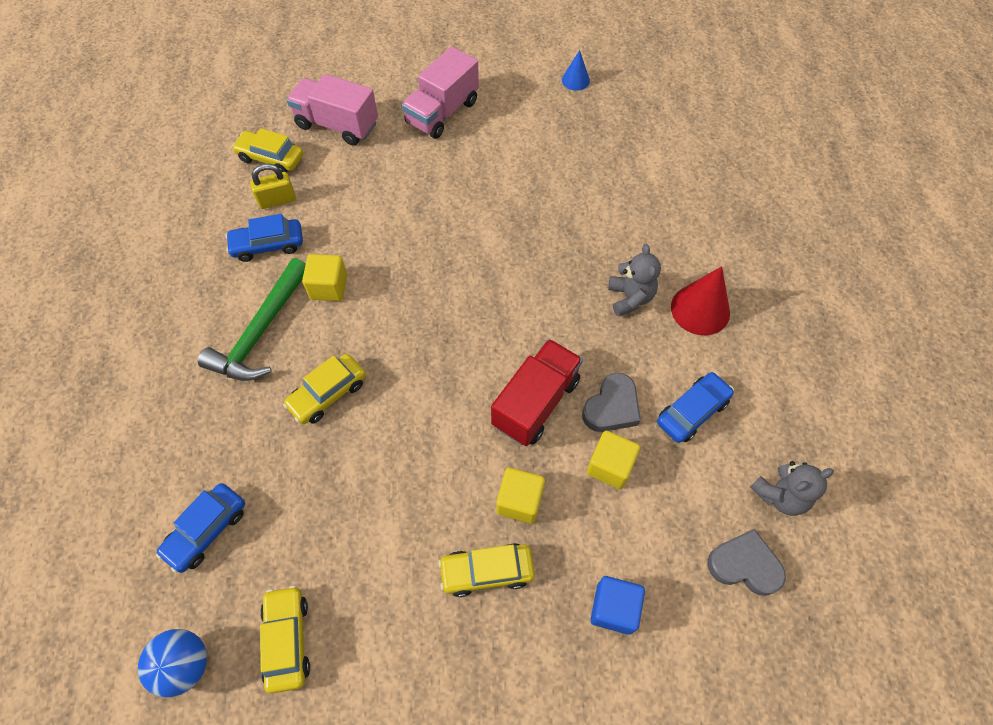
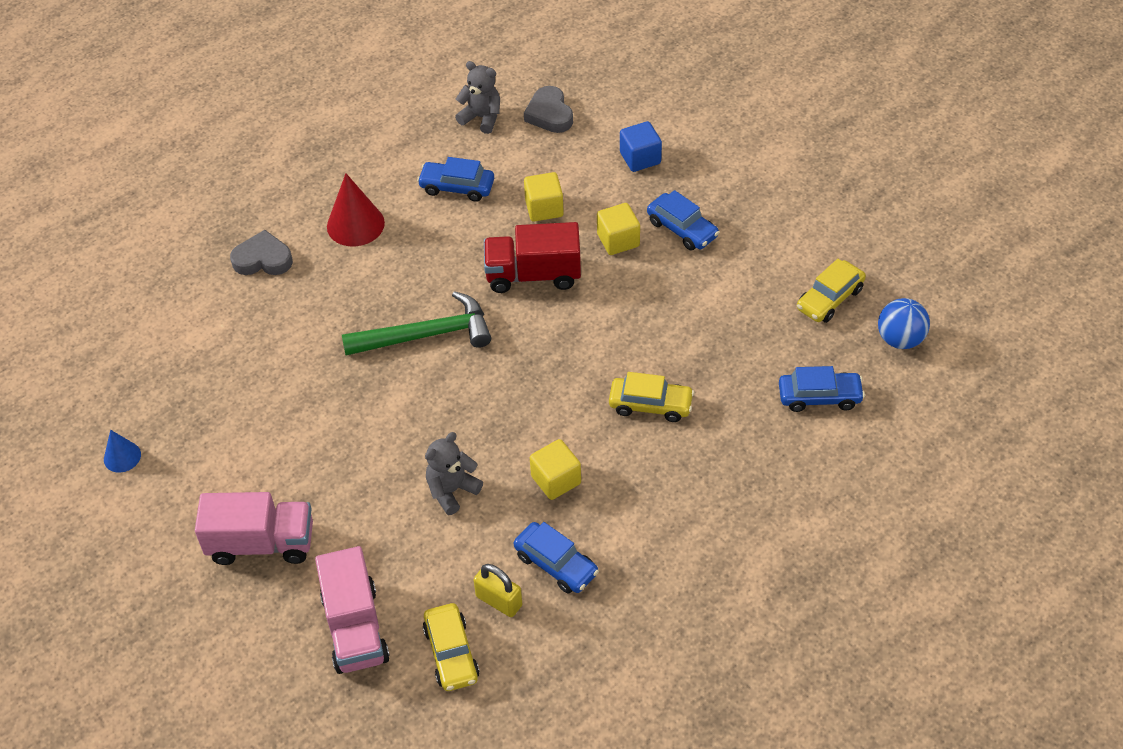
camera: 125 degrees left, 10 degrees down
(261, 331) = (643, 495): green hammer -> green hammer (426, 335)
(487, 571) = (682, 229): yellow car -> blue car
(612, 407) = (495, 231): grey heart -> grey heart (263, 259)
(630, 298) = (381, 271): grey teddy bear -> grey teddy bear (452, 490)

